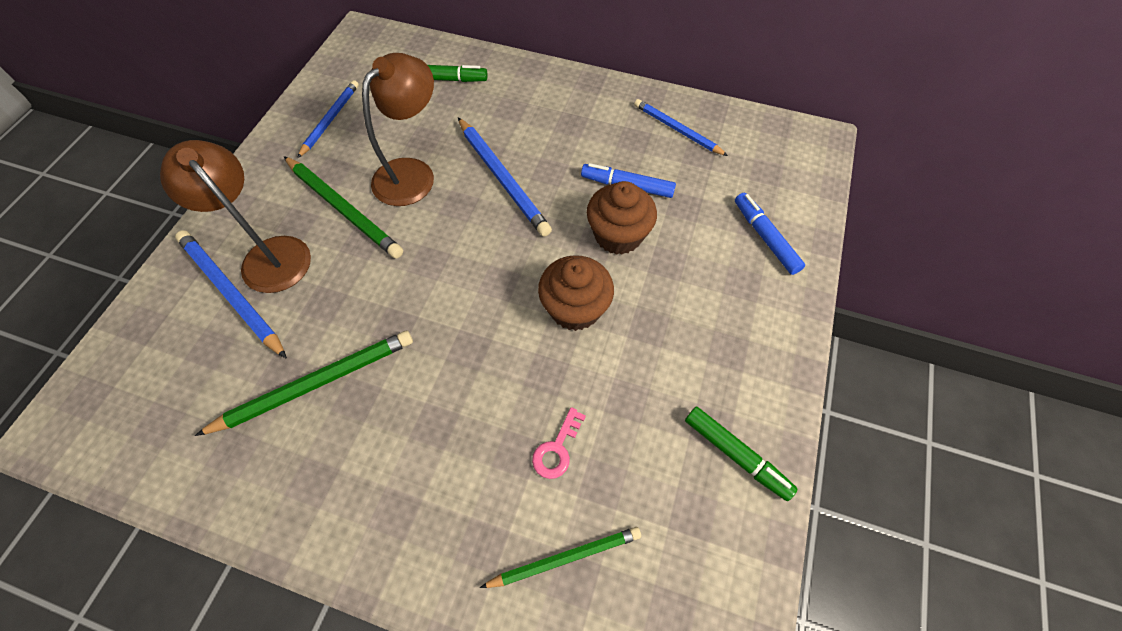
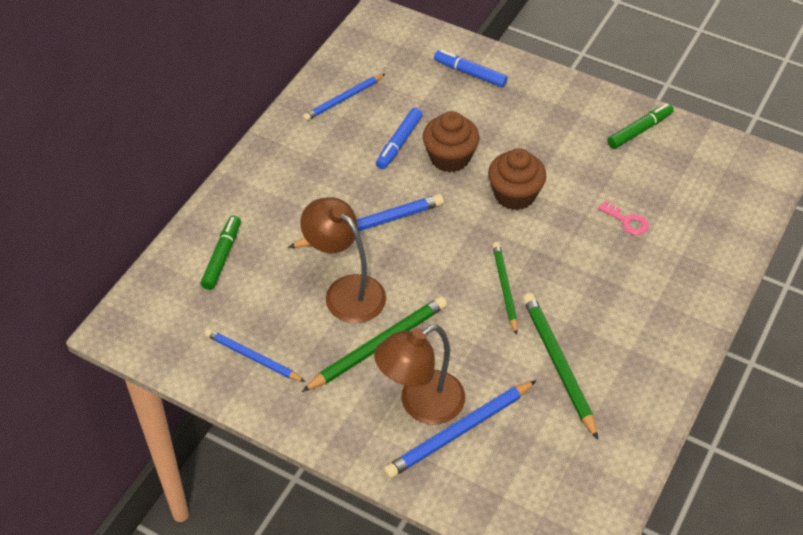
camera: 80 degrees left, 10 degrees down
(565, 558) = (700, 227): green pencil -> green pencil (505, 288)
(765, 238) = (470, 73): blue marker -> blue marker turned 45 degrees clockwise

